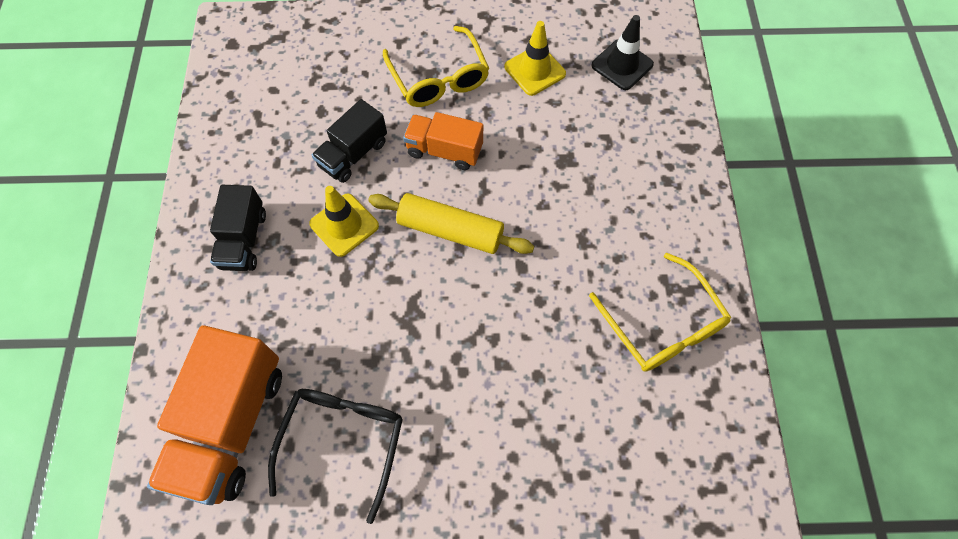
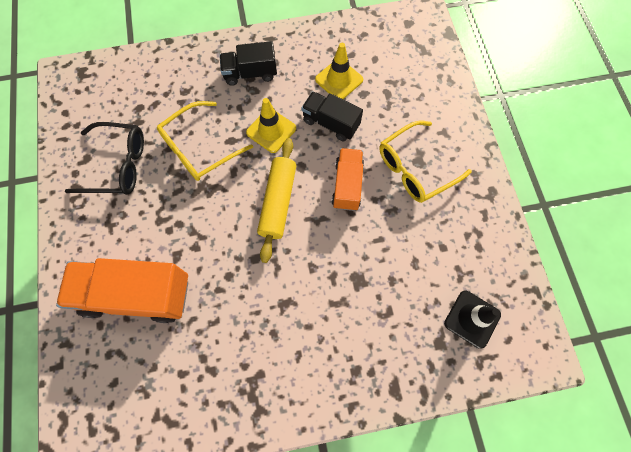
camera: 80 degrees right, 5 degrees up
(231, 425) = (125, 100): orange truck -> orange truck (137, 294)
(535, 70) = (444, 242): yellow traffic cone -> yellow traffic cone (339, 80)
(662, 324) = (219, 375): yellow glasses -> yellow glasses (200, 148)

